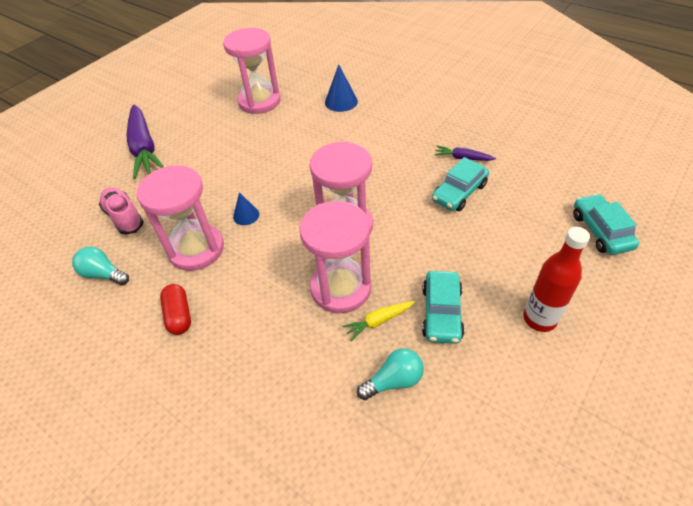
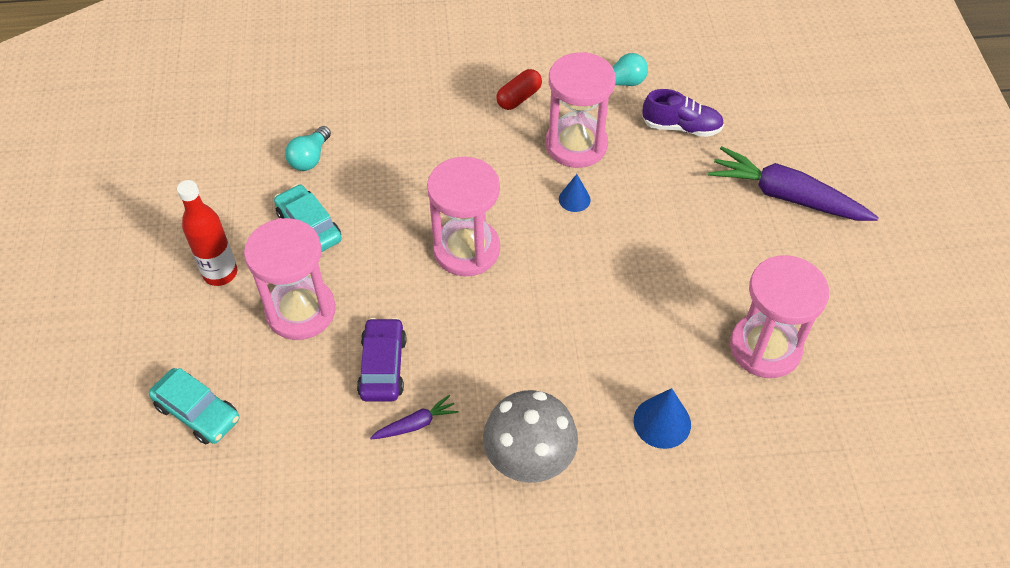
camera: 135 degrees right, 5 degrees up
(124, 217) = (681, 127): pink shoe -> purple shoe
(179, 315) = (519, 98): red capsule -> red capsule turned 75 degrees counterclockwise
(340, 288) = (413, 193): pink hourglass -> pink hourglass (301, 311)
(378, 321) = (357, 188): yellow carrot -> none
(418, 118) = (529, 461): none -> grey mushroom
(459, 192) = (383, 366): turquoise car -> purple car

